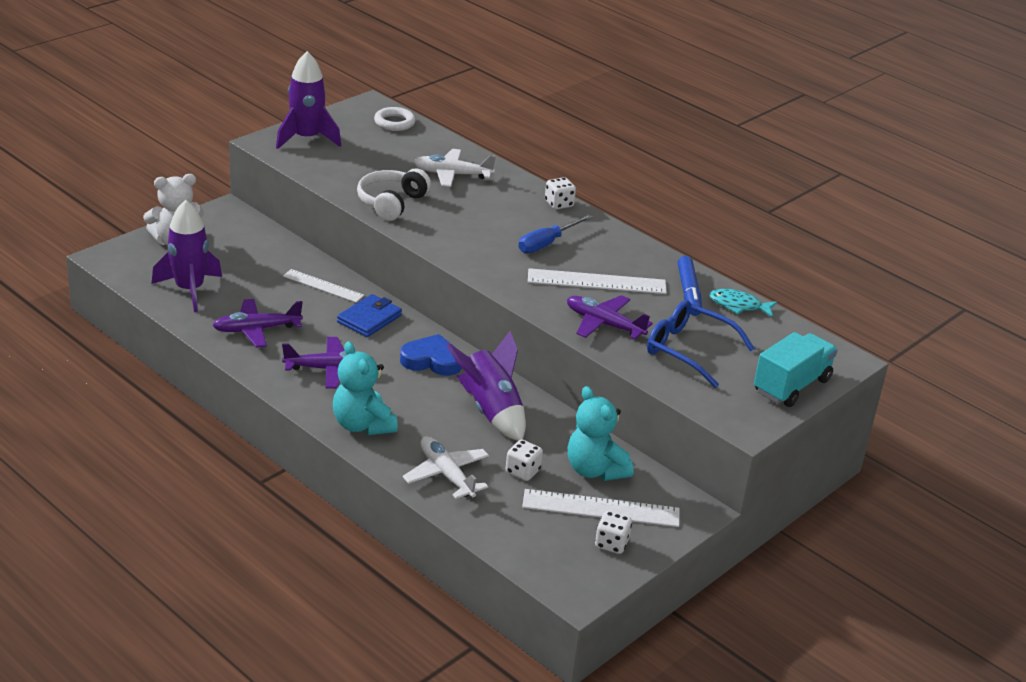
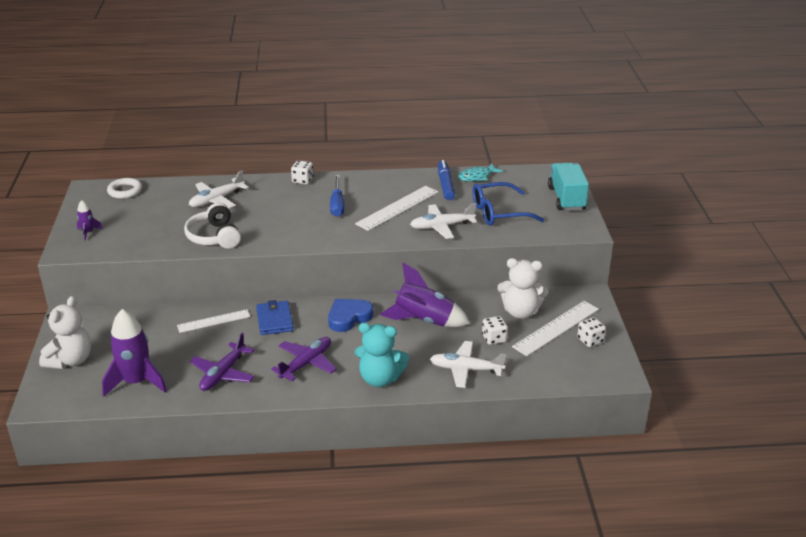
camera: 45 degrees left, 0 degrees up
(306, 138) = (88, 232): purple rocket -> purple rocket, size x0.46
(595, 470) = (520, 312): turquoise teddy bear -> white teddy bear
(603, 324) = (441, 226): purple plane -> white plane
(688, 292) = (445, 185): blue marker -> blue marker turned 135 degrees counterclockwise

